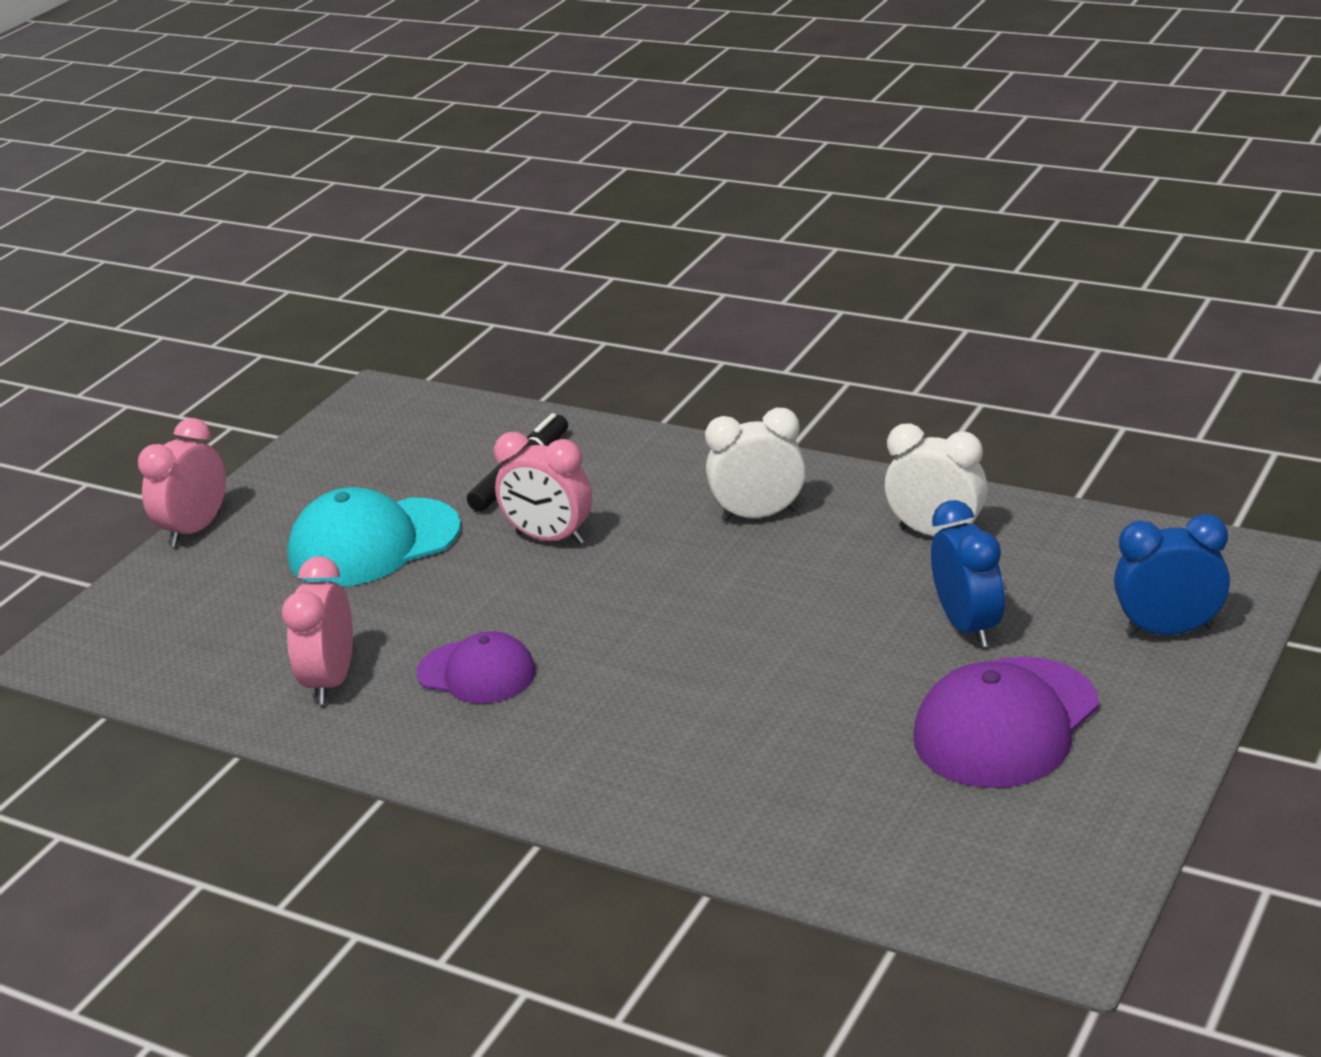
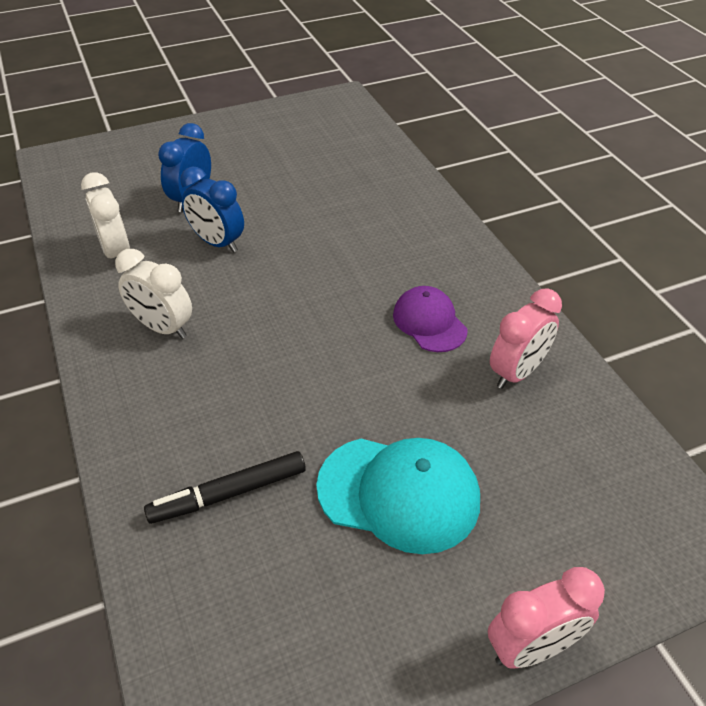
camera: 145 degrees left, 15 degrees up
(550, 538) = (286, 401): pink clock -> none
(1006, 723) = (249, 157): purple cap -> none
(1169, 631) = (135, 153): blue clock -> blue clock (217, 243)

